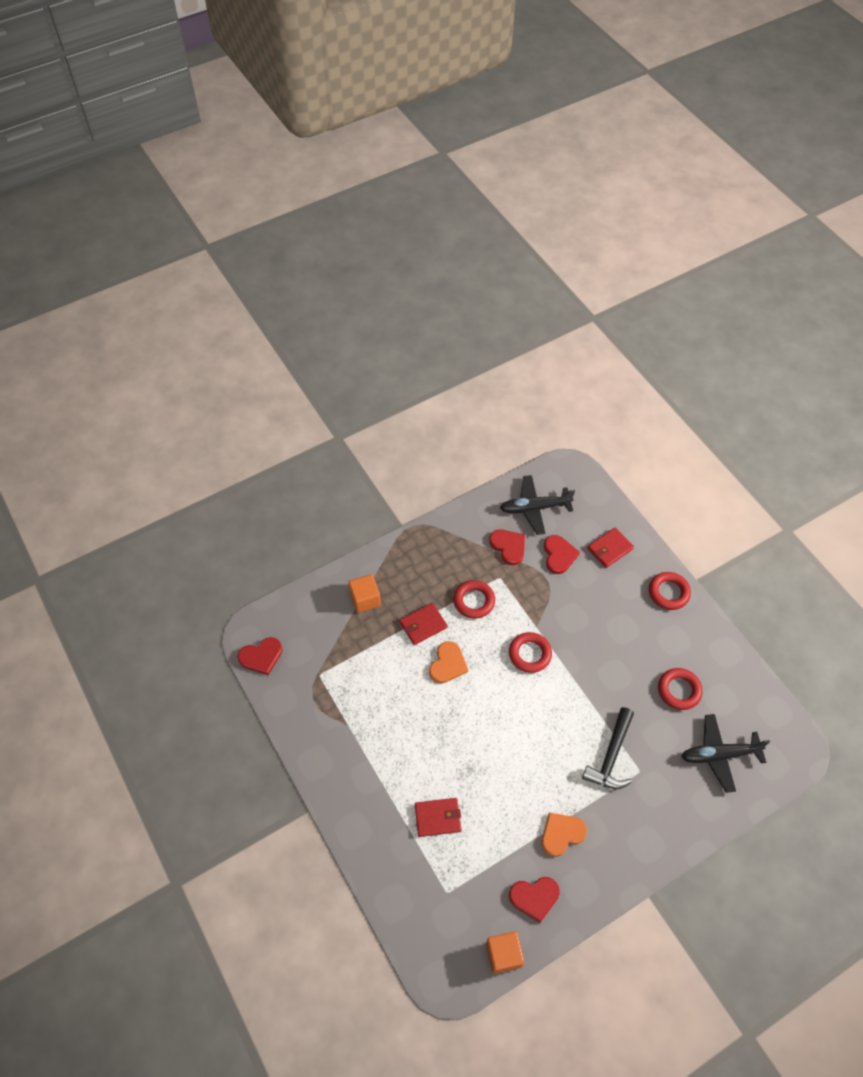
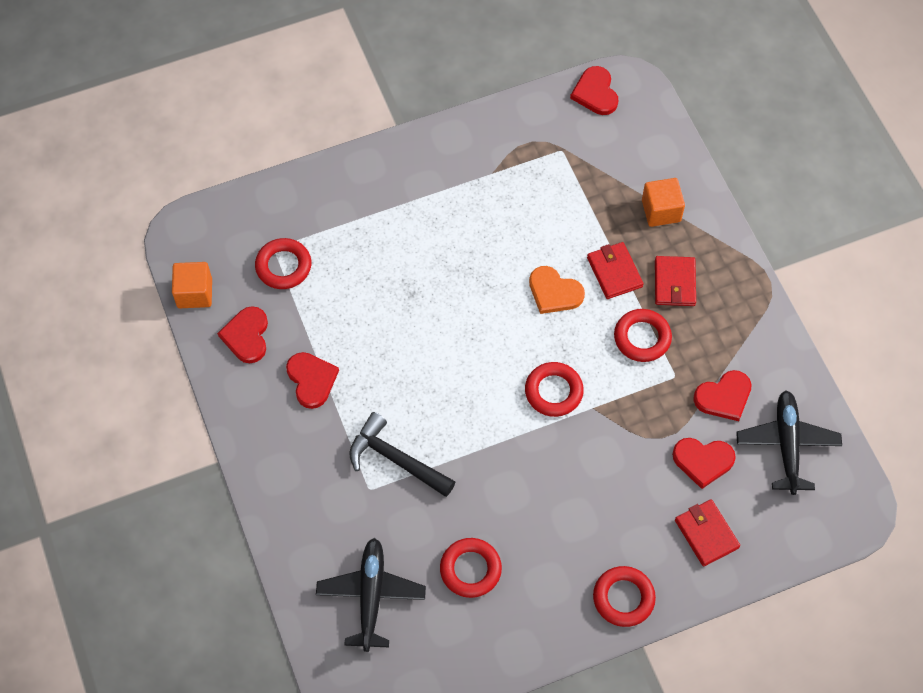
camera: 100 degrees right, 5 degrees up
(437, 818) = (360, 251): red wallet -> red wallet (674, 283)
(463, 880) = (283, 266): none -> red ring
(561, 834) = (311, 380): orange heart -> red heart

